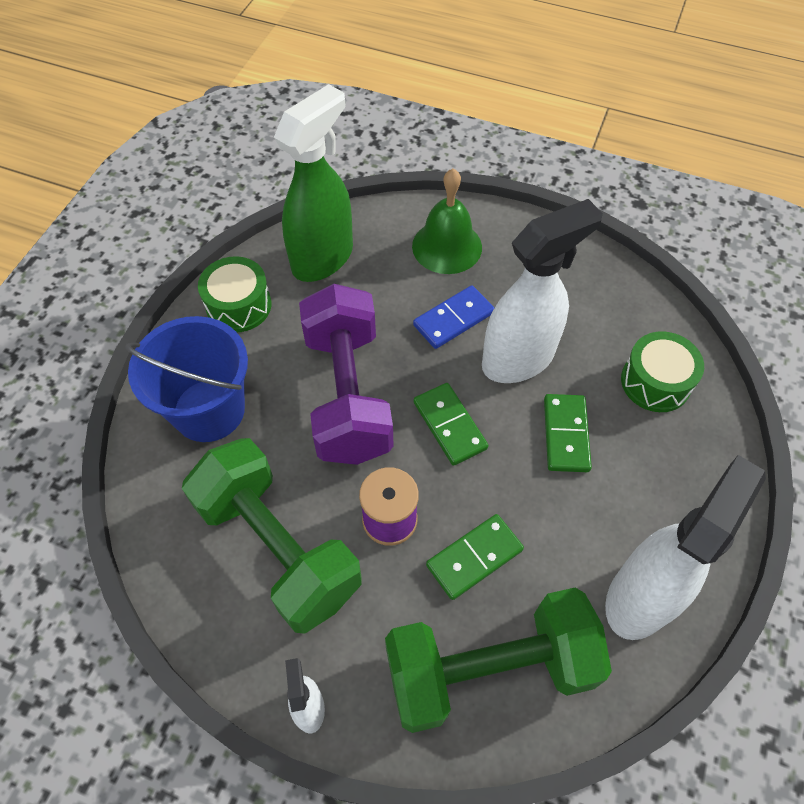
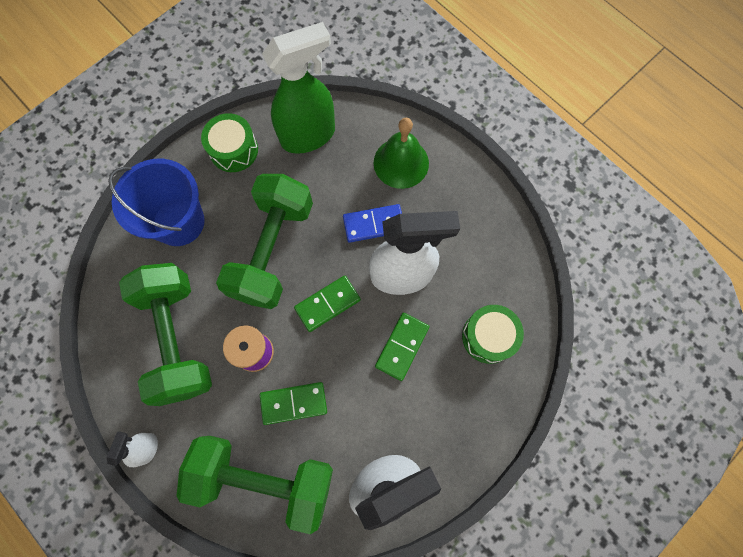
camera: 25 degrees right, 15 degrees up
(348, 394) = (272, 250): purple dumbbell -> green dumbbell
(449, 425) = (327, 304): green domino -> green domino turned 60 degrees clockwise

